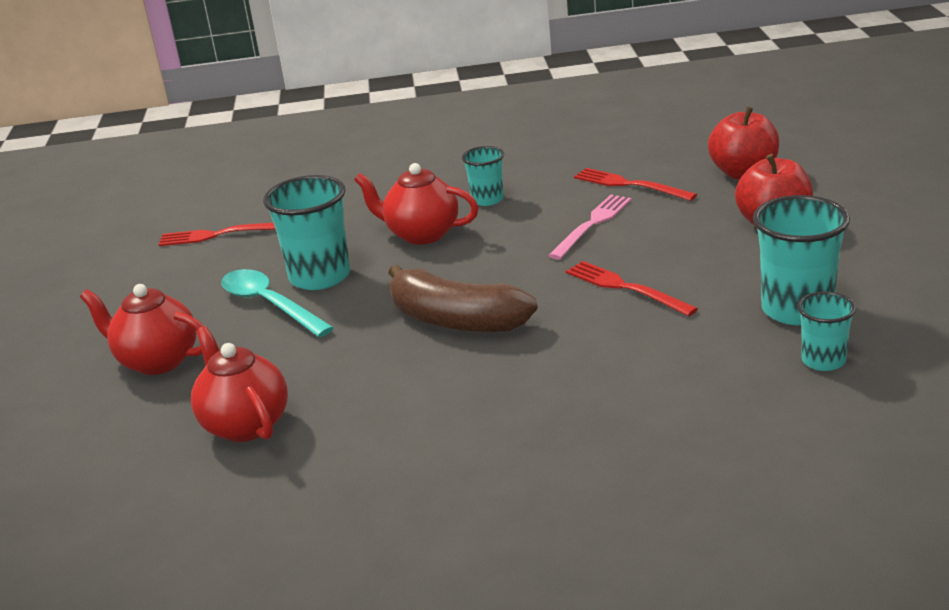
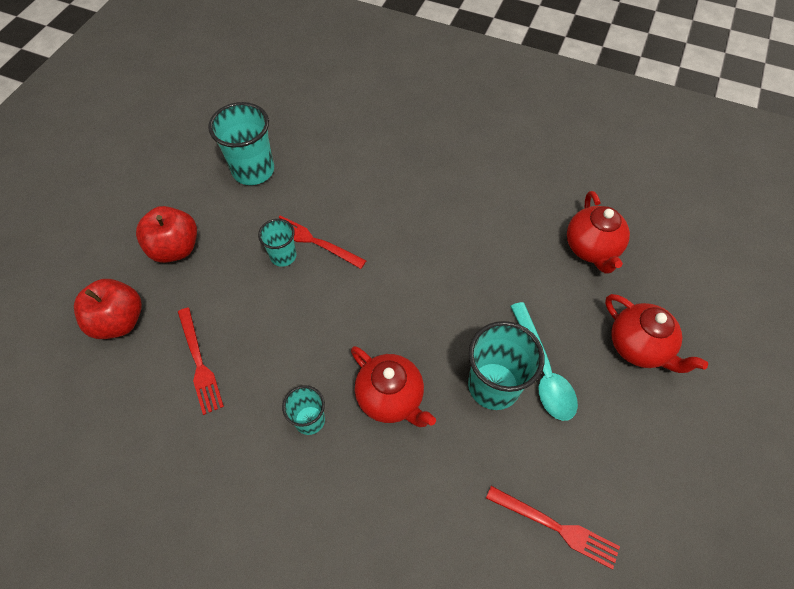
camera: 155 degrees left, 30 degrees up
(456, 320) = (429, 271): brown banana -> none
(592, 224) = (271, 325): pink fork -> none
(625, 288) = (314, 241): red fork -> red fork turned 135 degrees clockwise
(823, 360) = (283, 133): turquoise cup -> turquoise cup (283, 256)

